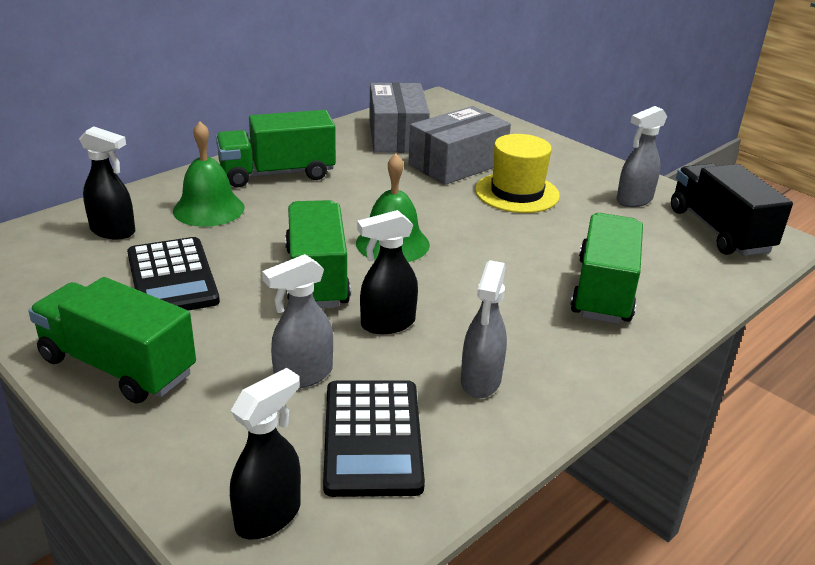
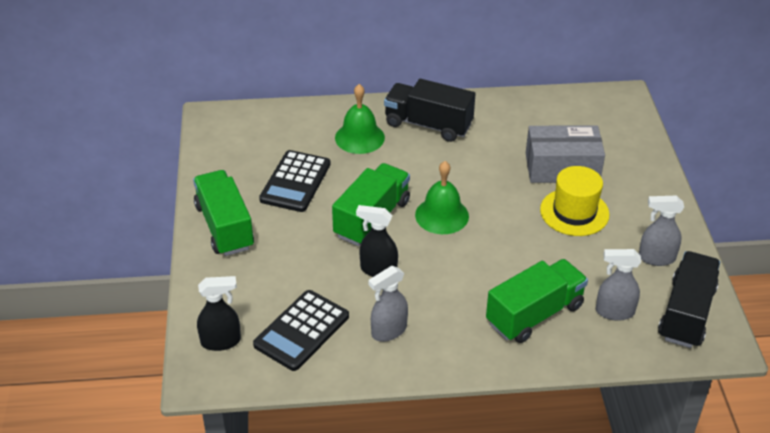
camera: 40 degrees right, 10 degrees up
(113, 231) = (293, 132): black spray bottle -> none
(277, 174) = (428, 125): green truck -> black truck
(303, 375) = (303, 278): grey spray bottle -> grey spray bottle (614, 312)
(397, 136) = (548, 122): grey box -> none

